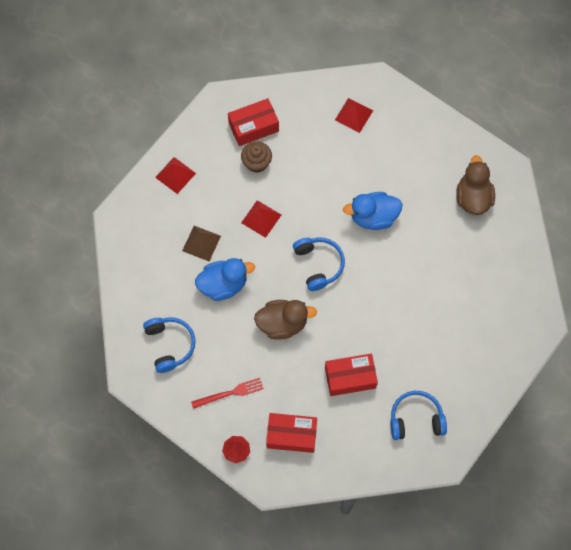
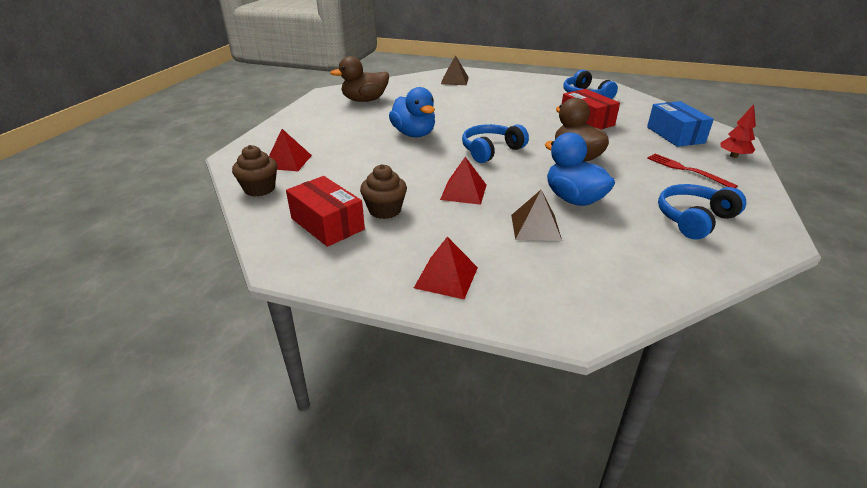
camera: 110 degrees left, 35 degrees down
(291, 435) = (675, 135): red box -> blue box
(315, 93) = (259, 189): none -> brown cupcake
(509, 305) = (454, 80): none -> brown pyramid

